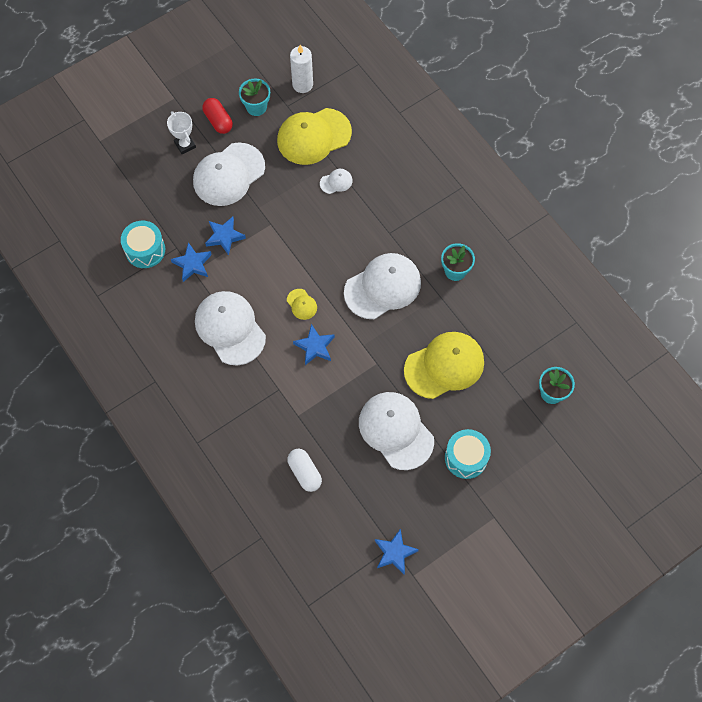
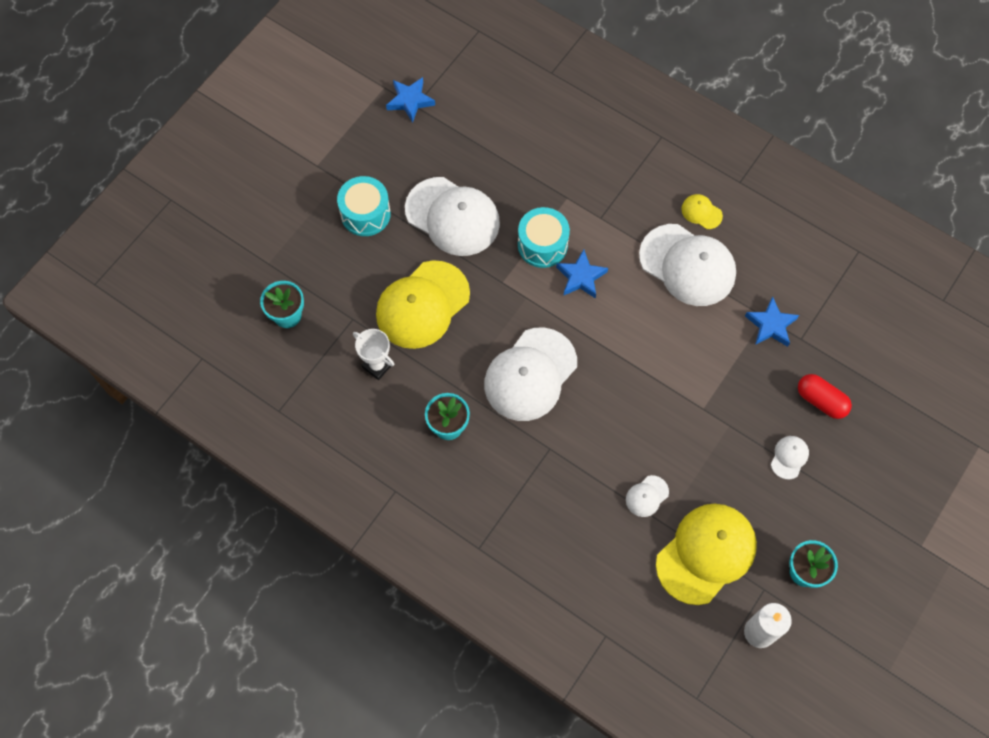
camera: 160 degrees right, 0 degrees up
(145, 250) = (836, 323): turquoise drum -> turquoise drum (542, 245)
(185, 145) = (867, 479): white trophy -> white trophy (377, 366)
(218, 121) = (844, 531): red capsule -> red capsule (821, 401)
(224, 236) = (751, 372): blue star -> none
(228, 174) = (789, 457): white cap -> white cap, size x0.43
(302, 304) = (618, 321): yellow cap -> yellow cap (701, 212)
(305, 473) = (534, 144): white capsule -> none

